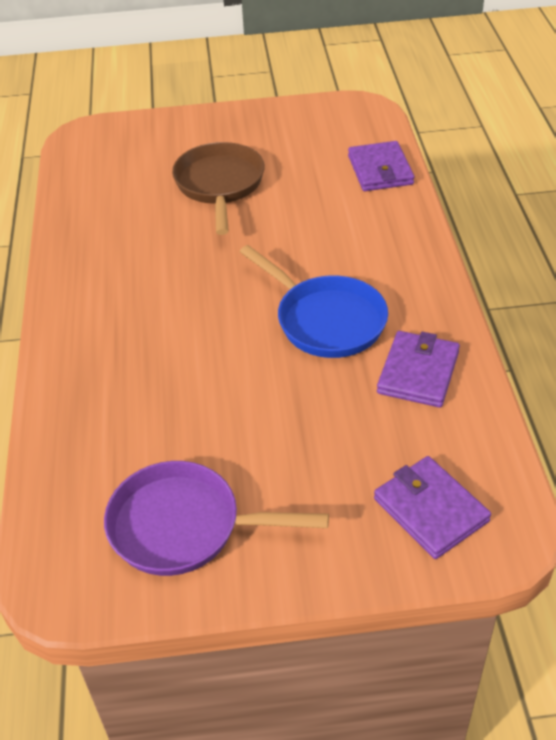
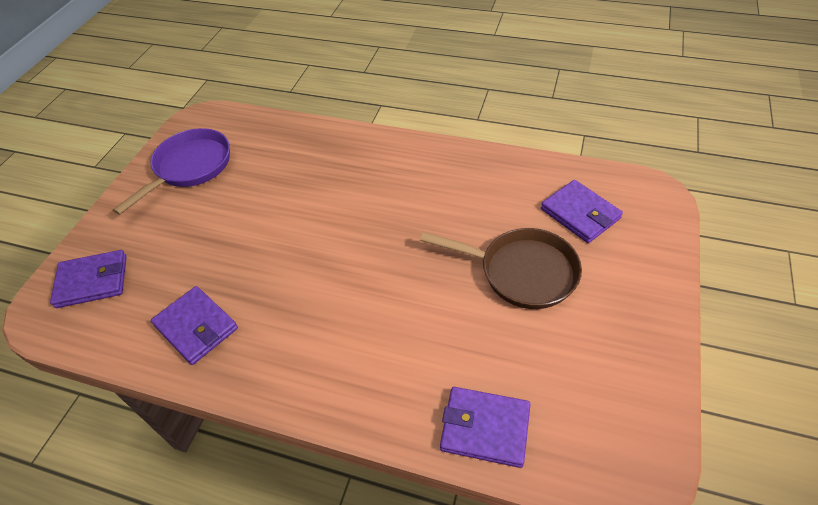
camera: 115 degrees right, 5 degrees up
(129, 168) = (580, 214): none -> purple wallet
(326, 320) = (293, 289): blue pan -> none

